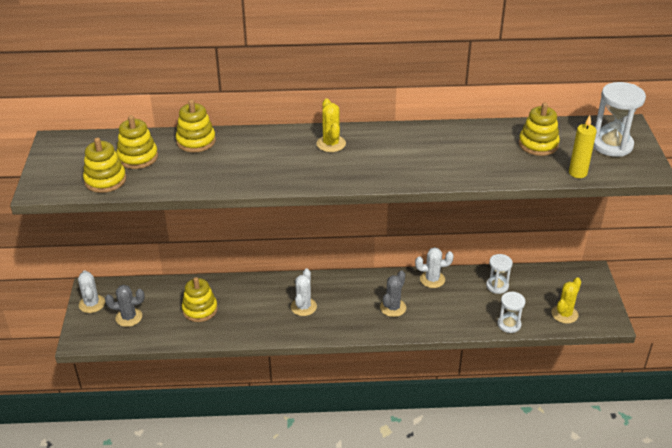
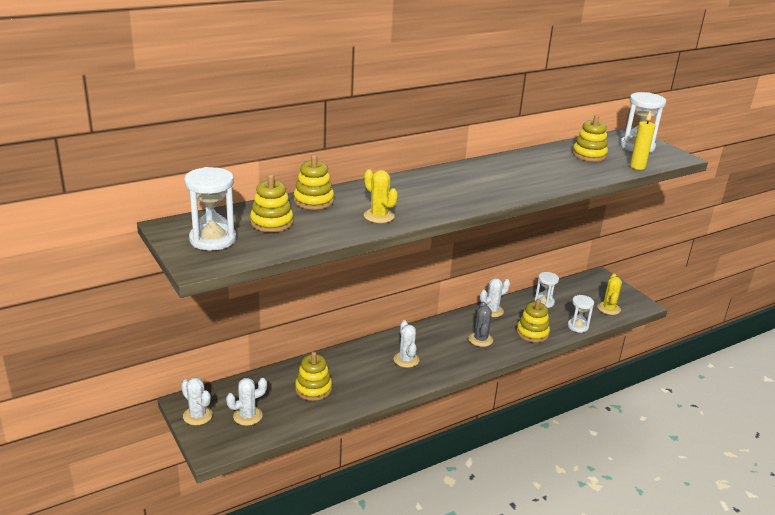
camera: 30 degrees left, 10 degrees down
(75, 164) = (213, 239): none -> white hourglass
(105, 180) = (260, 246): yellow stacking toy -> yellow stacking toy (532, 333)
(129, 317) = (247, 416): grey cactus -> white cactus
(331, 144) = (435, 181): yellow cactus -> yellow cactus (379, 216)

